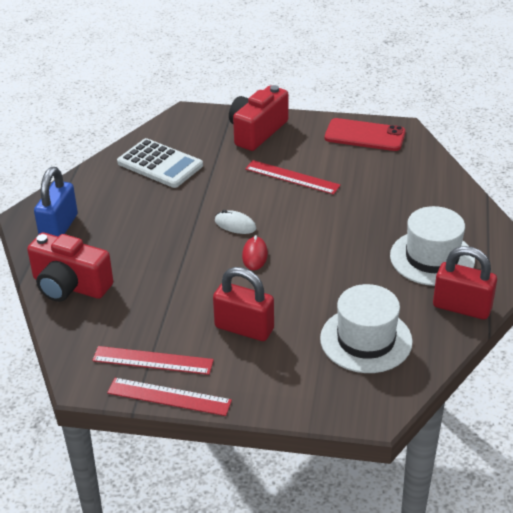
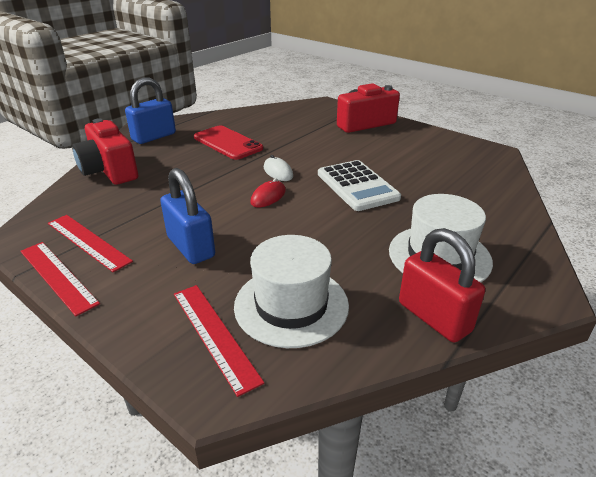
camera: 30 degrees right, 5 degrees down
(160, 164) = (268, 123): white calculator -> white calculator (357, 186)
(244, 328) = (190, 247): red padlock -> blue padlock
(292, 177) = (361, 156): red ruler -> red ruler (214, 335)
(365, 135) = (455, 147): red phone -> red phone (227, 143)

